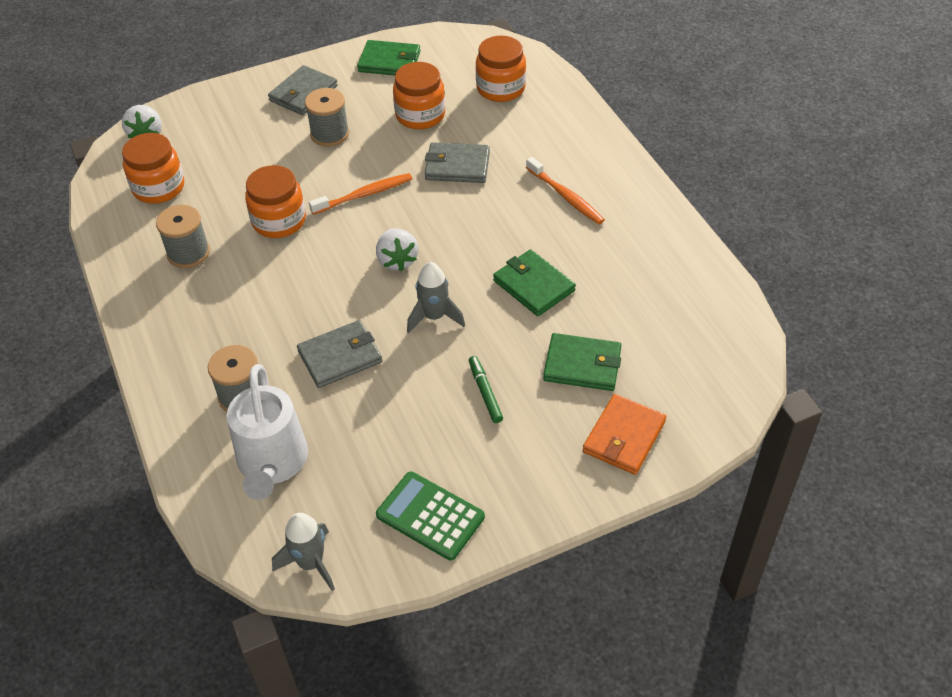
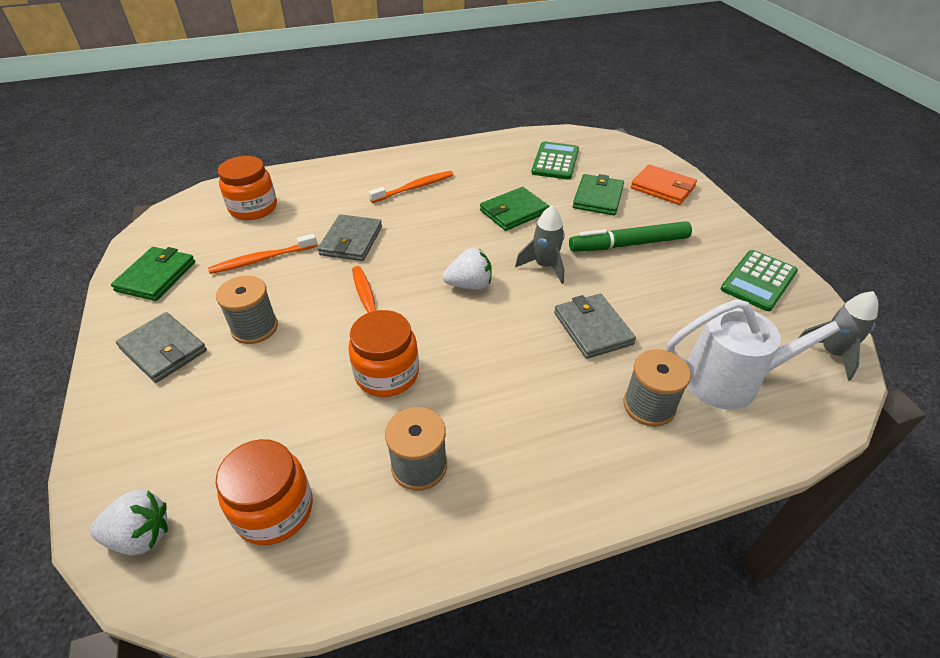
camera: 85 degrees left, 5 degrees down
(420, 115) = (262, 259): orange jar -> orange toothbrush
(485, 392) = (628, 244): green marker -> green marker, size x1.85
(663, 320) = (555, 161): none -> green calculator

